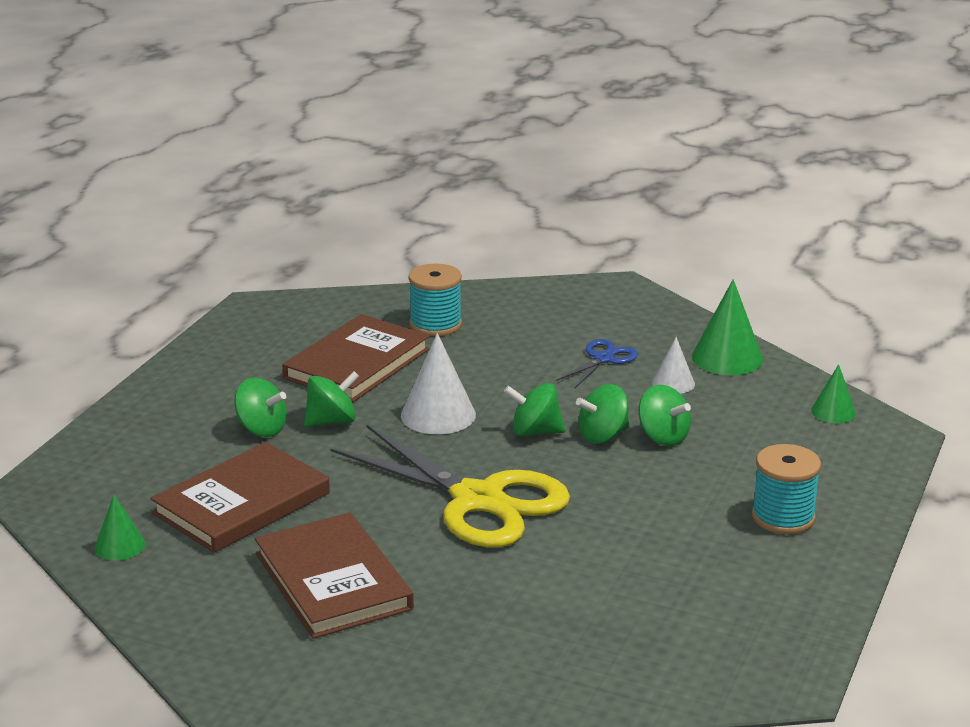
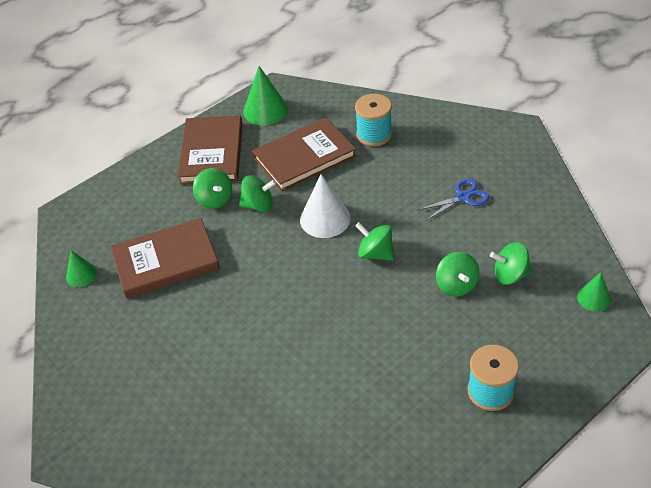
camera: 30 degrees right, 20 degrees up
(333, 581) = (175, 347): brown book -> brown book (212, 153)
(478, 500) = (302, 305): yellow scissors -> none
(603, 436) = (417, 271): green spinning top -> green spinning top (510, 275)
(673, 383) = (496, 234): white cone -> none
(727, 358) = (550, 220): green cone -> green cone (265, 110)

